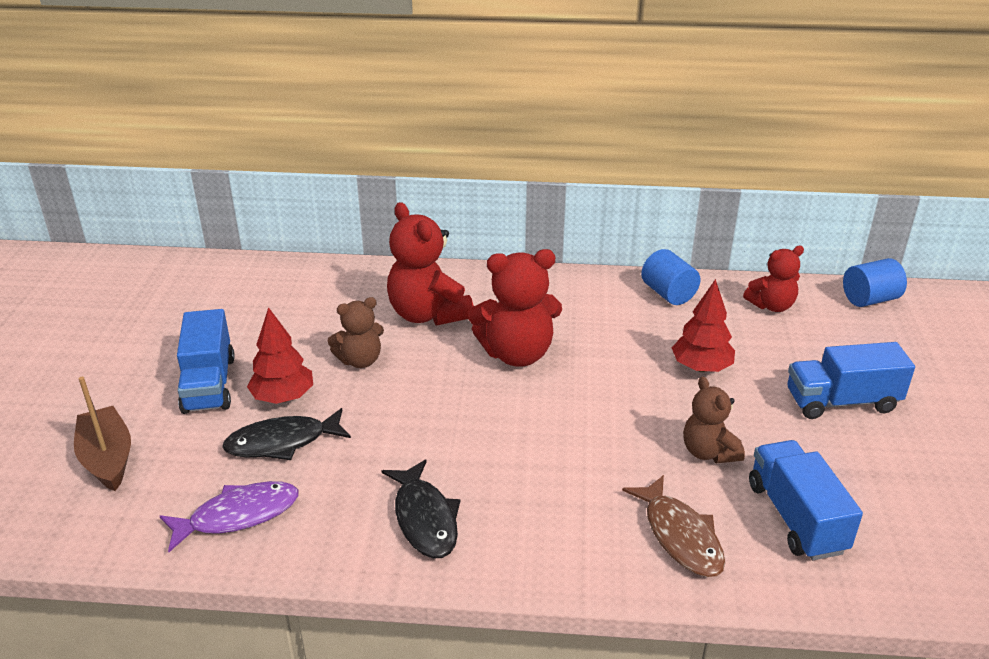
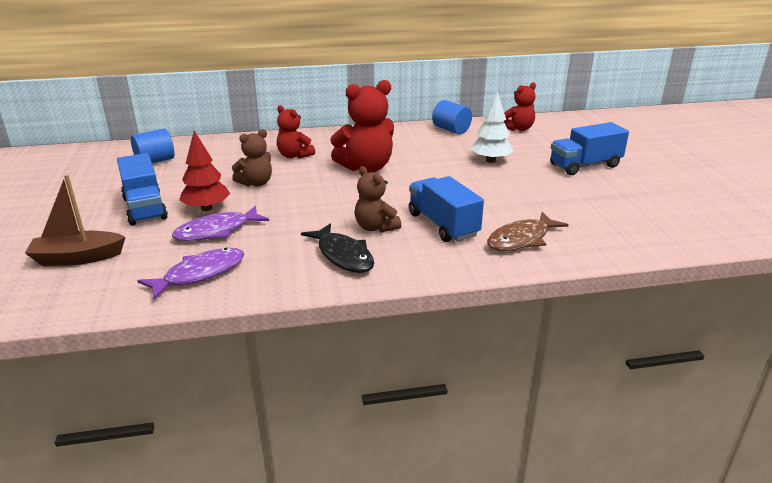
camera: 15 degrees left, 5 degrees down
(107, 458) = (78, 258): brown boat -> brown boat turned 60 degrees counterclockwise
(282, 442) = (217, 231): black fish -> purple fish
(428, 314) = (294, 156): red teddy bear -> red teddy bear, size x0.60
(680, 536) = (521, 239): brown fish -> brown fish turned 90 degrees clockwise
(701, 367) = (490, 160): red tree -> white tree
(708, 452) = (517, 198): brown teddy bear -> brown teddy bear (375, 227)
(795, 517) = (588, 220): blue truck -> blue truck (443, 225)
(869, 299) = (574, 120): blue cylinder -> blue cylinder (155, 161)

